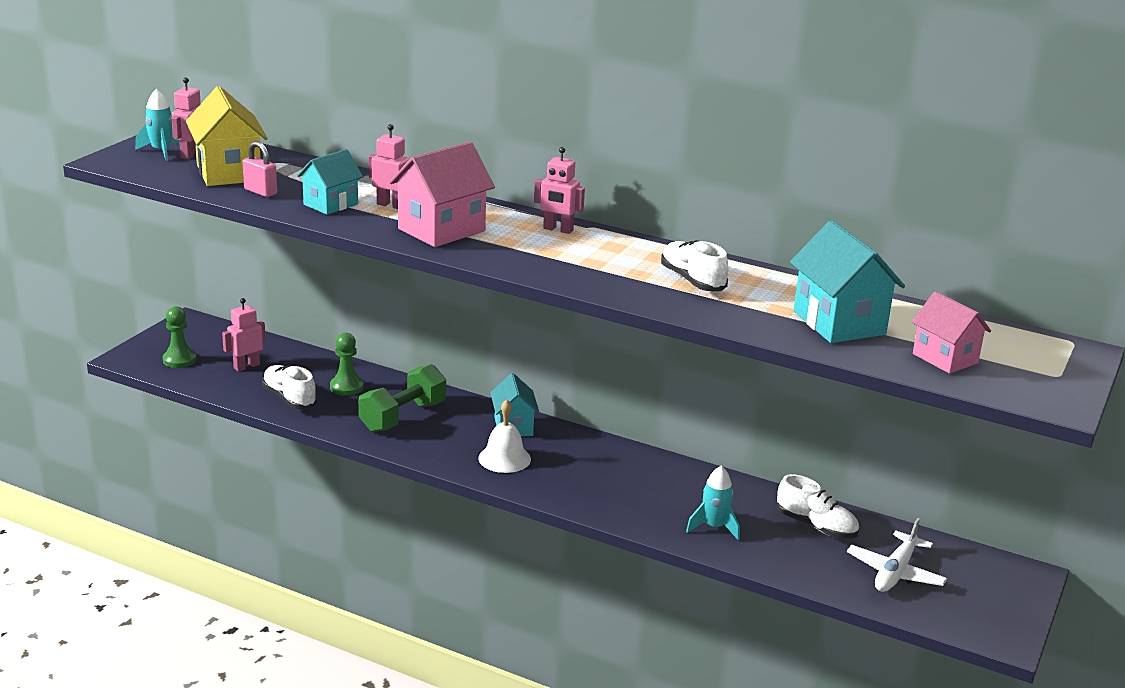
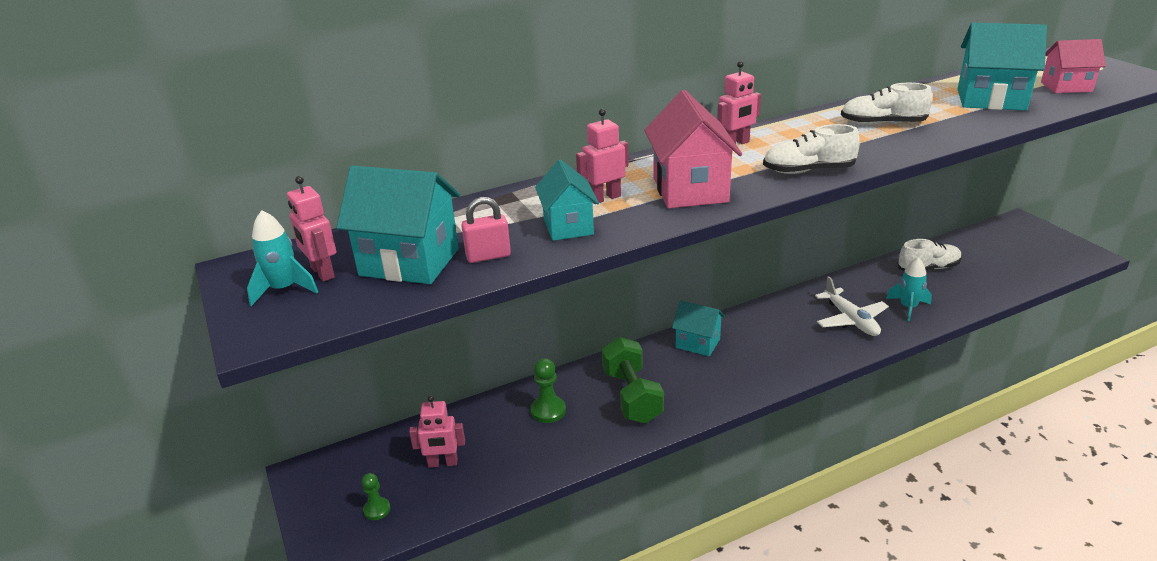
camera: 50 degrees left, 5 degrees up
(179, 360) = (377, 509): green pawn -> green pawn, size x0.66
(229, 173) = (409, 262): yellow house -> turquoise house
(246, 366) = (442, 463): pink robot -> pink robot turned 90 degrees counterclockwise
(289, 398) = (534, 455): white shoe -> white shoe (808, 171)
(504, 458) = (745, 366): white bell -> none
(895, 572) = (1000, 262): white plane -> white plane (851, 320)

